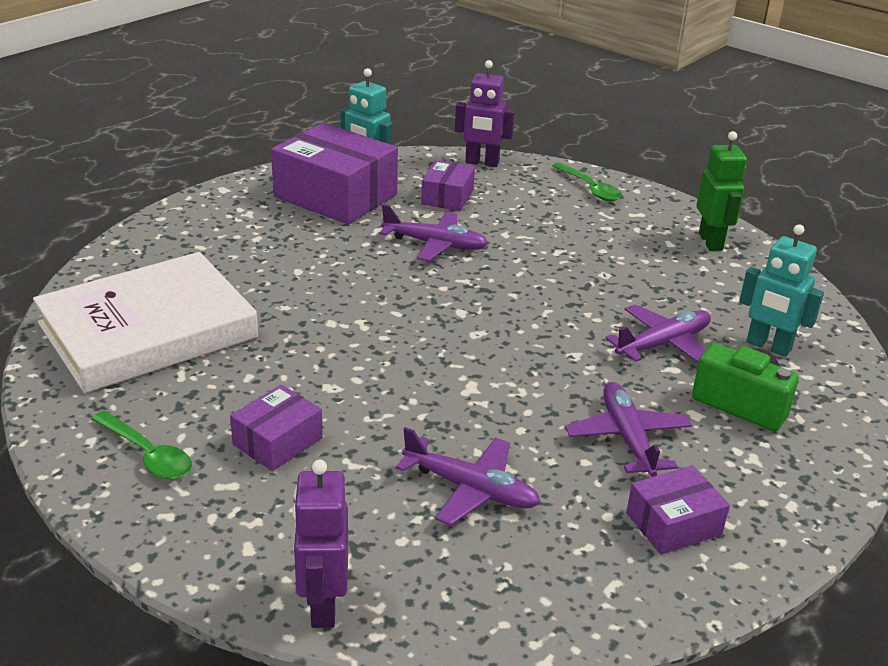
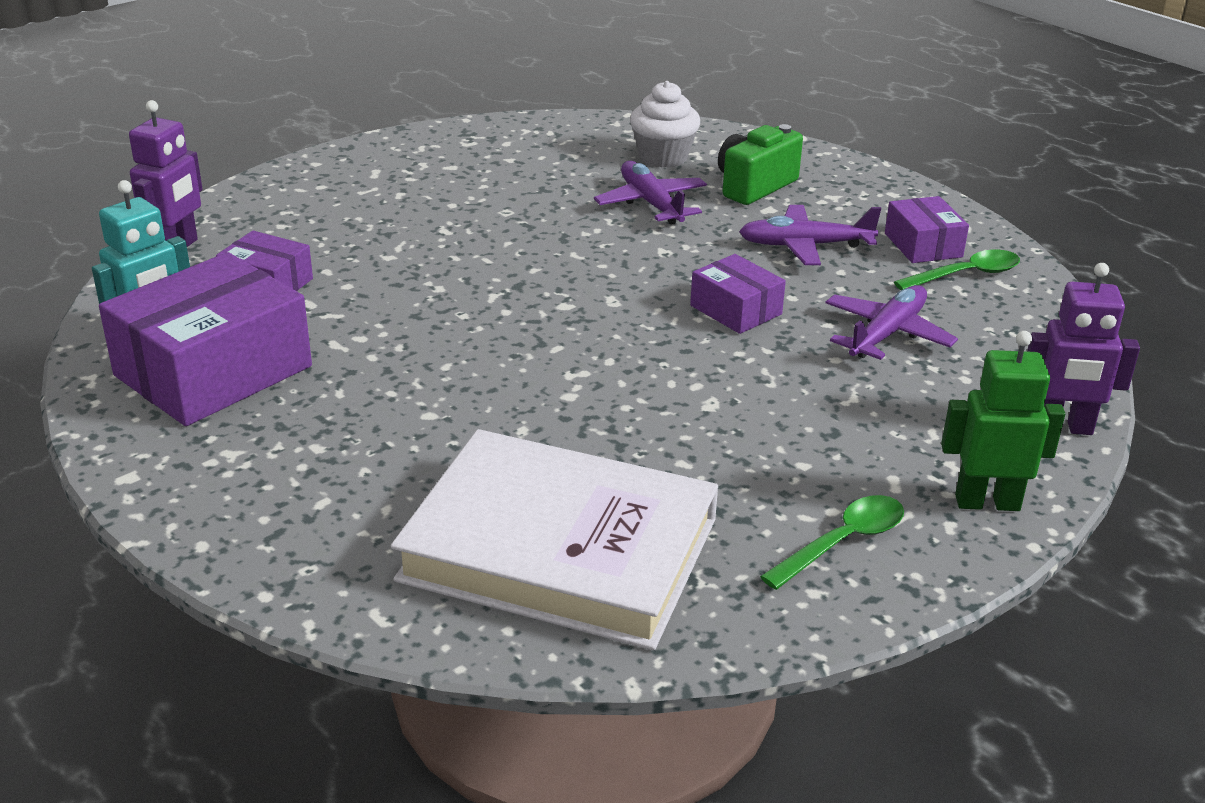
camera: 80 degrees left, 0 degrees up
(148, 331) = (560, 549): white book -> white book turned 45 degrees counterclockwise
(278, 441) = (814, 445): purple box -> purple box (736, 310)
(434, 244) = (396, 306): purple plane -> none
(590, 188) = (296, 188): green spoon -> green spoon (966, 275)
(711, 242) = (456, 145): green robot -> green robot (987, 502)
(768, 346) = (663, 157): turquoise robot -> white cupcake

